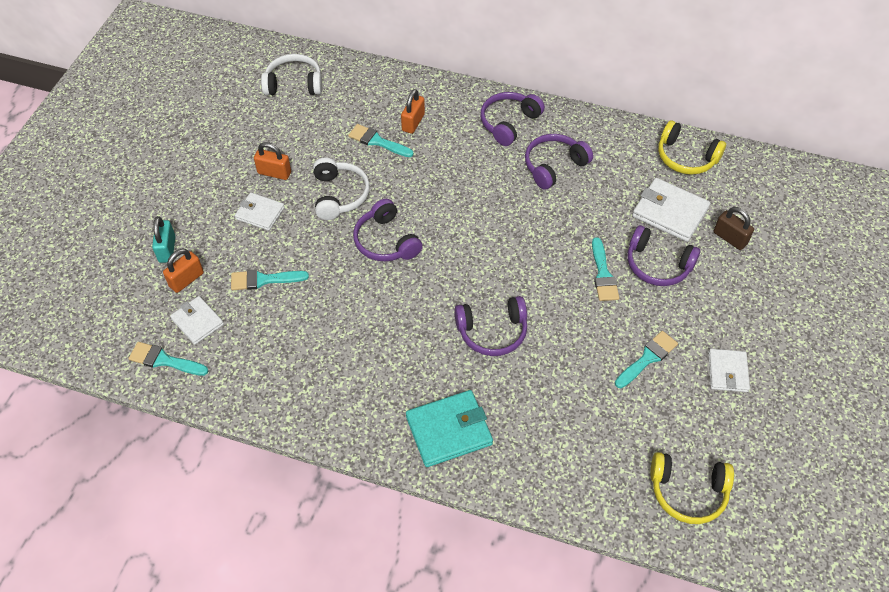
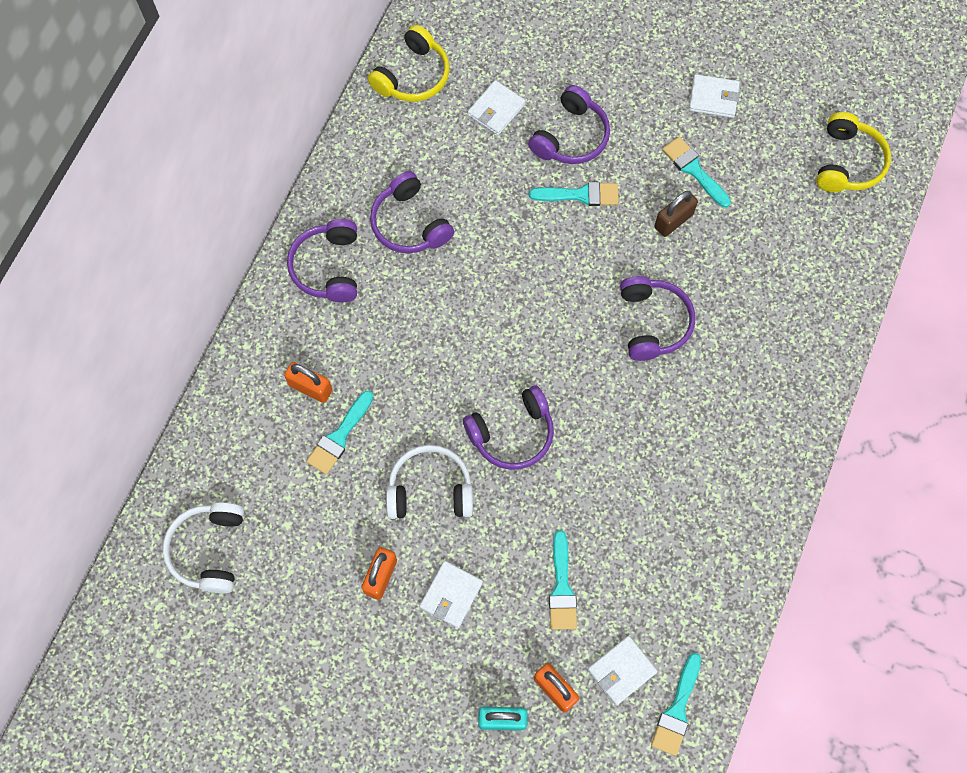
camera: 85 degrees left, 15 degrees up
(449, 430) = (778, 381): turquoise wallet -> none
(509, 123) = (328, 267): purple headphones -> purple headphones turned 45 degrees clockwise
(669, 212) = (496, 109): white wallet -> white wallet, size x0.63
(730, 238) = (539, 57): brown padlock -> brown padlock (673, 221)

